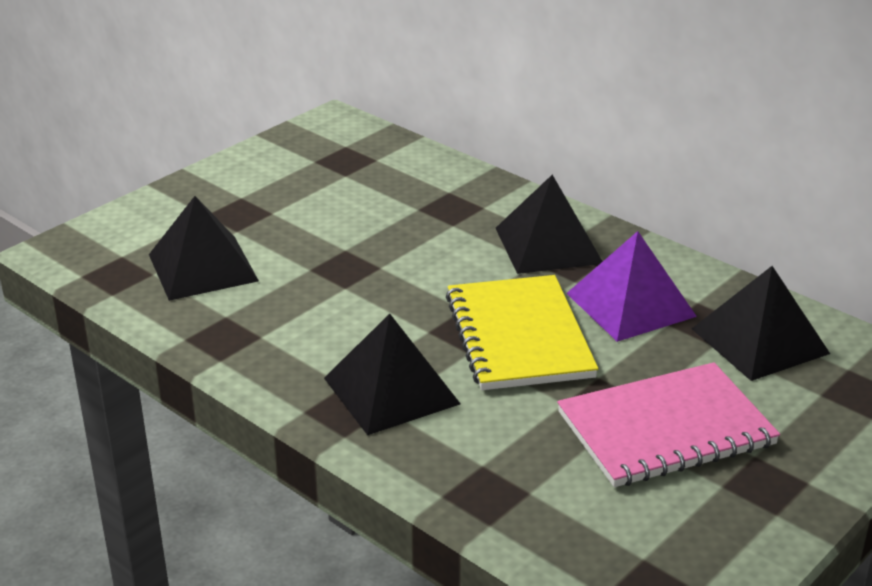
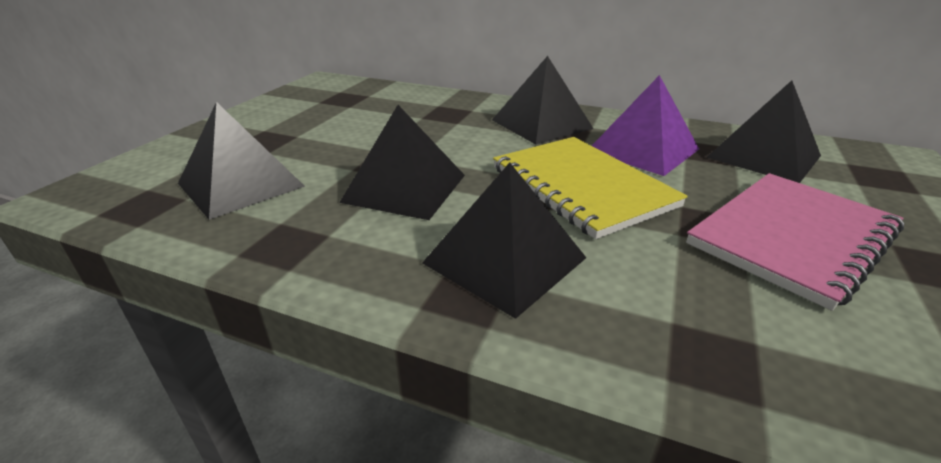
camera: 20 degrees left, 0 degrees up
(348, 302) = (405, 188): none -> black pyramid

